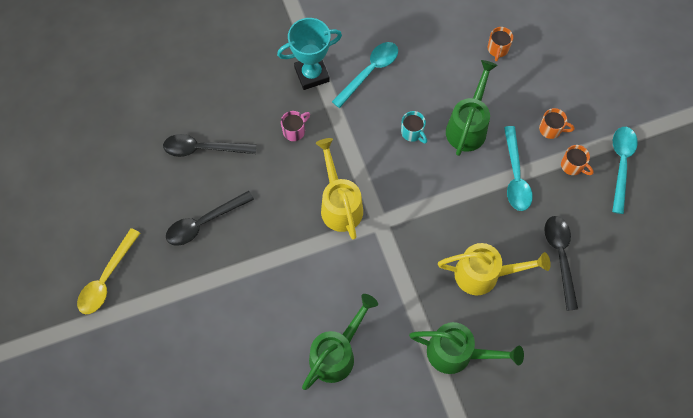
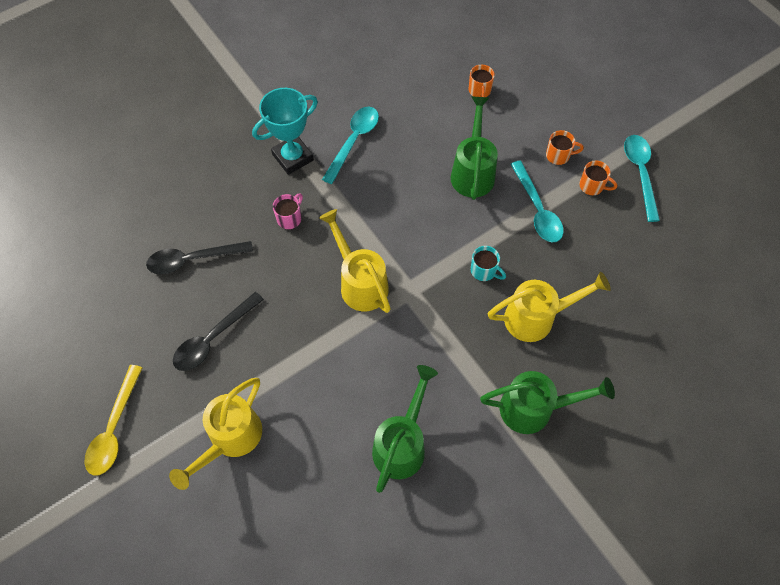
camera: 15 degrees left, 5 degrees down
(197, 312) = (230, 439): none -> yellow watering can
(412, 132) = (417, 191): turquoise mug -> turquoise mug (484, 271)
(560, 257) = (610, 279): black spoon -> none

